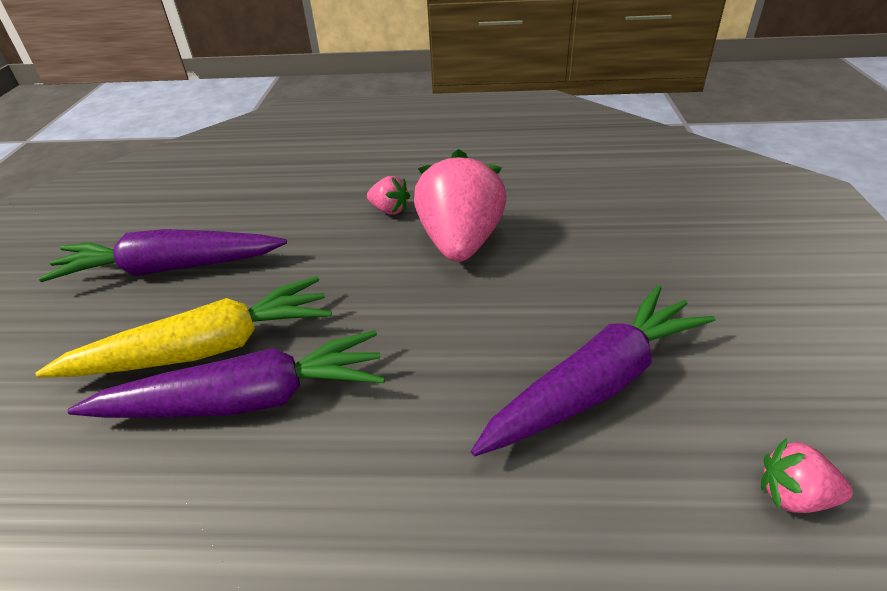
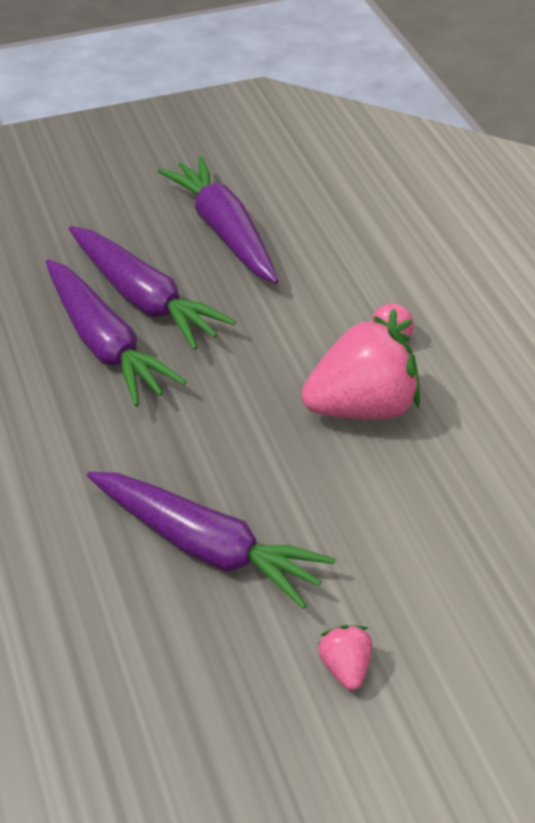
camera: 65 degrees right, 5 degrees up
(206, 348) = (144, 299): yellow carrot -> purple carrot
(793, 496) = (137, 685): pink strawberry -> pink strawberry (345, 668)

